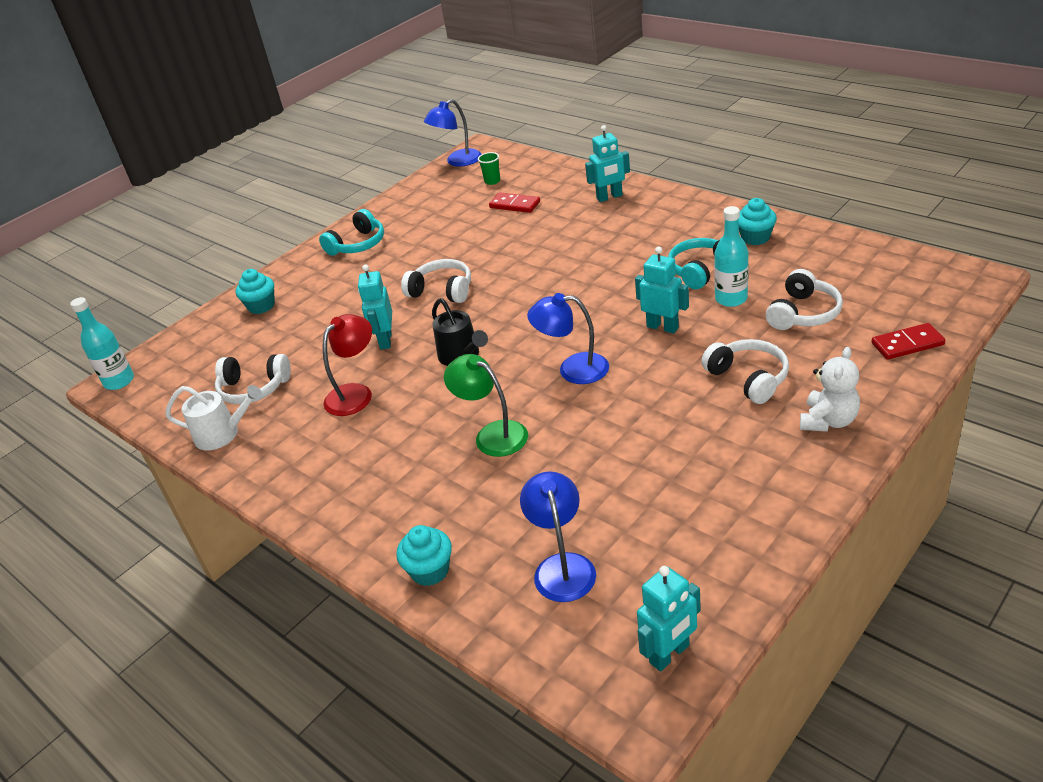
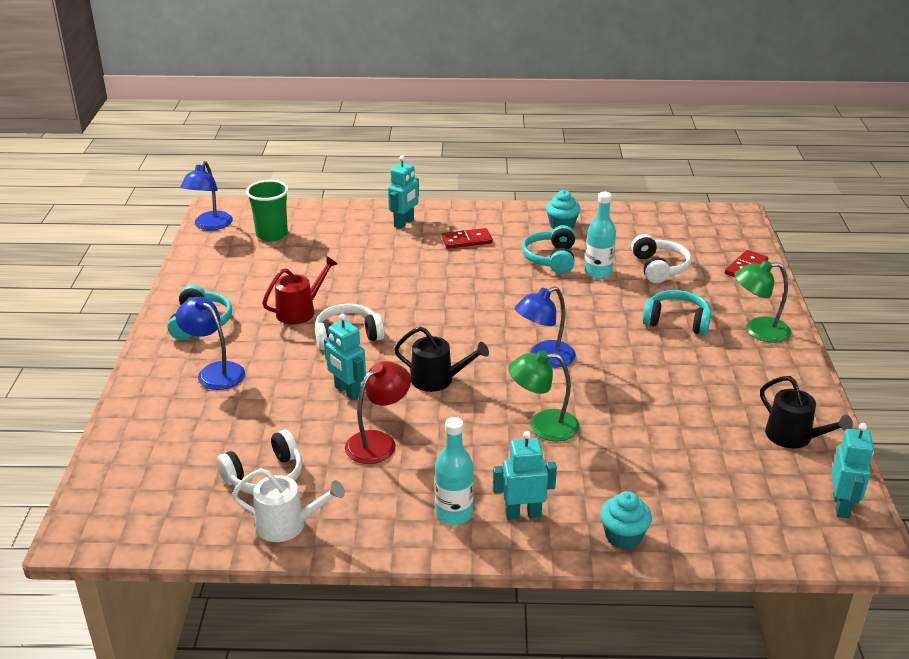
camera: 45 degrees left, 5 degrees down
(119, 381) = (86, 530): turquoise bottle -> turquoise bottle (454, 514)
(222, 434) = (287, 525): white watering can -> white watering can turned 45 degrees clockwise
(261, 306) = (166, 406): turquoise cupcake -> none
(355, 393) = (378, 442): red lamp -> red lamp turned 45 degrees clockwise
(434, 257) = (300, 311): none -> red watering can
(492, 181) = (272, 234): green cup -> green cup, size x1.84
(514, 205) = (322, 249): red domino -> red domino (466, 241)
(562, 566) = (711, 488): blue lamp -> blue lamp (215, 372)
(662, 327) = (573, 306): turquoise robot -> turquoise robot (523, 514)
(715, 555) = (793, 437): none -> black watering can
(748, 378) = (677, 321): white headphones -> turquoise headphones
(828, 421) = (758, 330): white teddy bear -> green lamp

